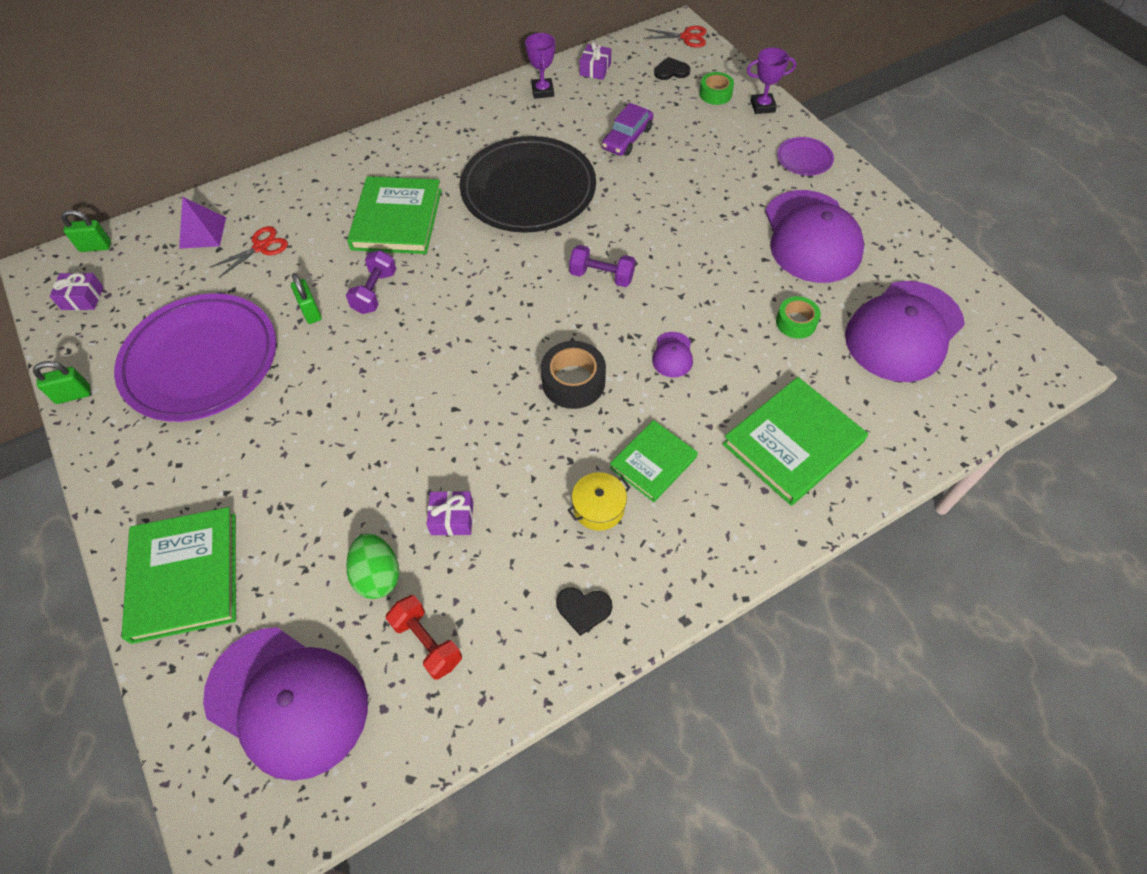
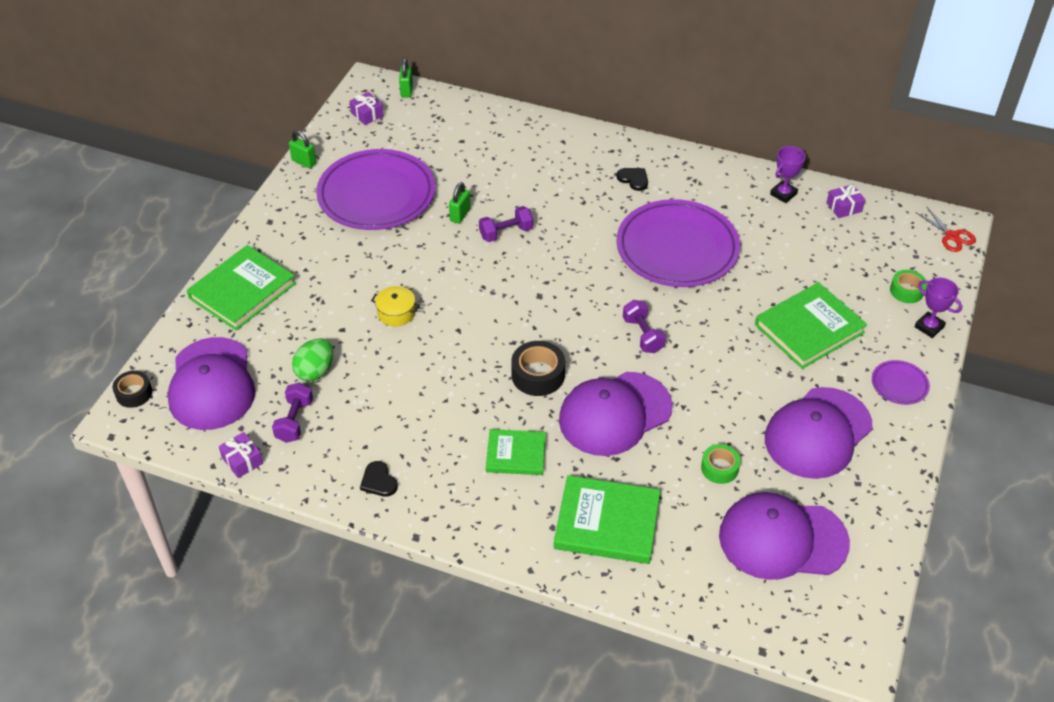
camera: 50 degrees right, 10 degrees down
(95, 247) = (406, 90): green padlock -> green padlock turned 45 degrees clockwise
(203, 232) = (466, 125): purple pyramid -> none
(209, 808) = (134, 393): none -> black tape
(261, 247) = (483, 158): red scissors -> none
(397, 219) = (575, 202): green book -> green book (809, 328)
(427, 642) = (294, 421): red dumbbell -> purple dumbbell
(452, 518) = (381, 380): purple gift -> purple gift (242, 460)
(528, 190) = (677, 248): black plate -> purple plate
(598, 507) = (455, 446): yellow pot -> yellow pot (396, 313)
(627, 138) = (792, 269): purple car -> none
(671, 71) = (899, 250): black heart -> black heart (633, 179)
(672, 355) = (615, 414): purple cap -> purple cap, size x2.45

